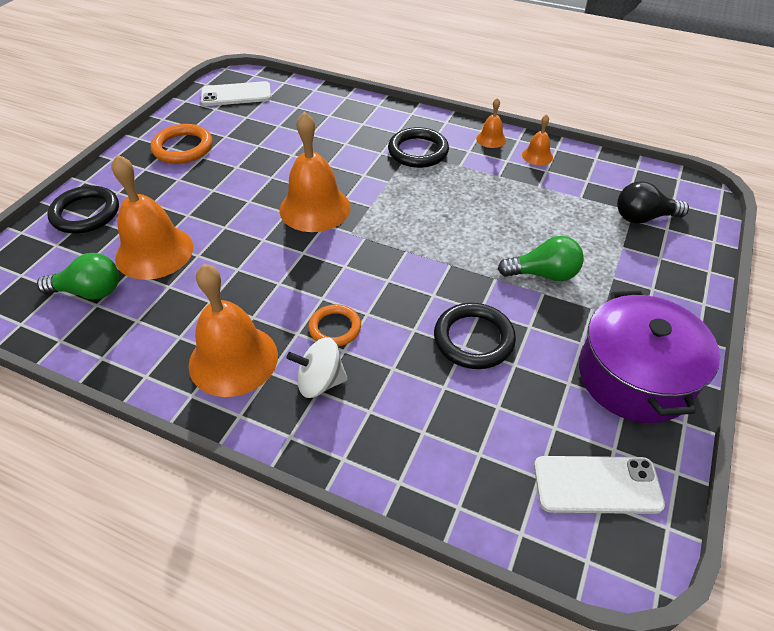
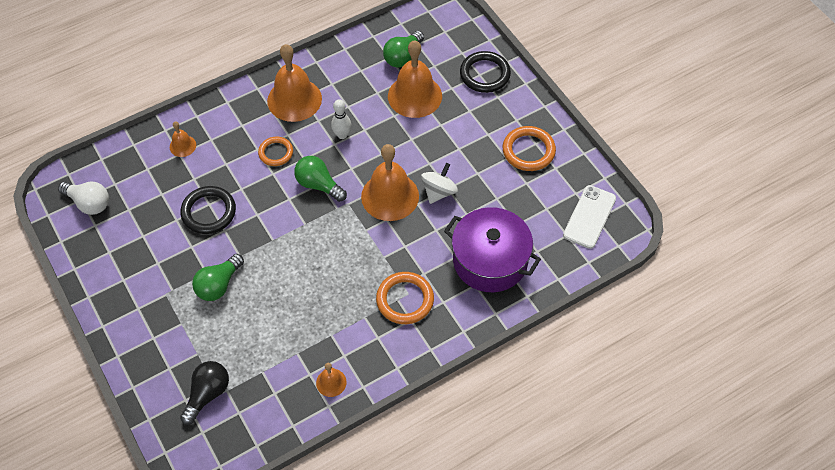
camera: 125 degrees right, 10 degrees up
(260, 283) = (342, 135): none -> white bowling pin
(320, 382) = (246, 128): white spinning top -> white spinning top (439, 192)
(348, 266) = (319, 185): none -> green light bulb
(418, 151) = (405, 300): black ring -> orange ring
(491, 139) = (379, 365): orange bell -> orange bell (183, 146)
(597, 485) = (89, 203): white phone -> white light bulb
(634, 376) = (116, 270): purple pot -> purple pot (490, 260)

